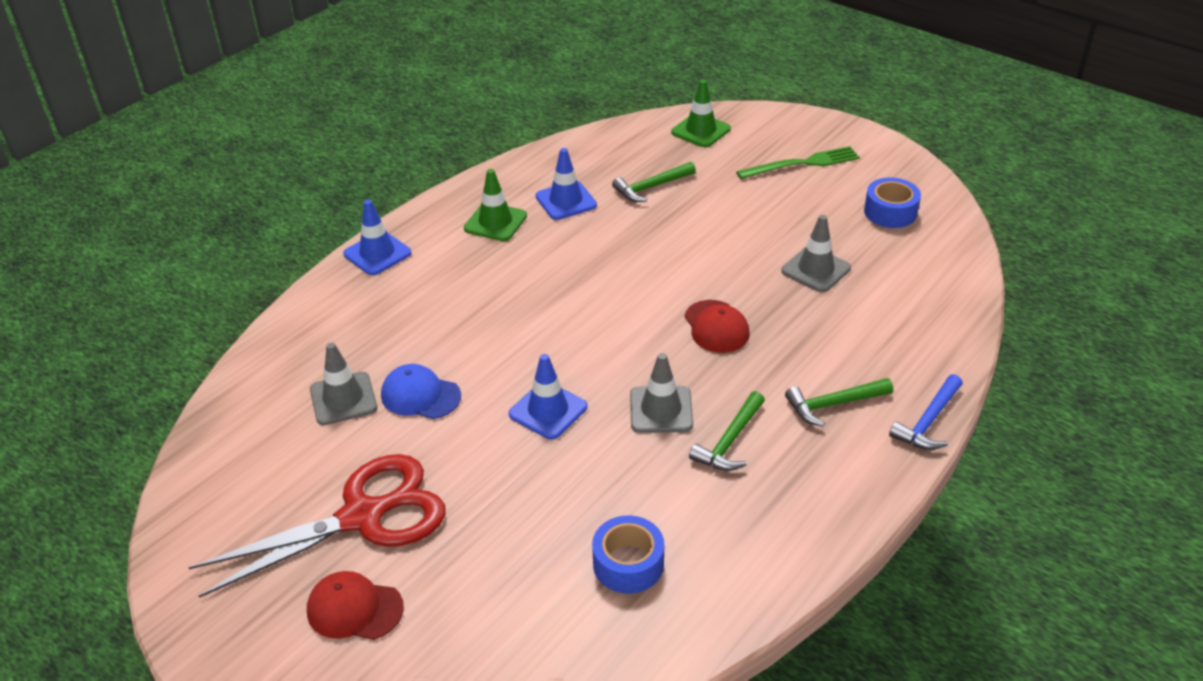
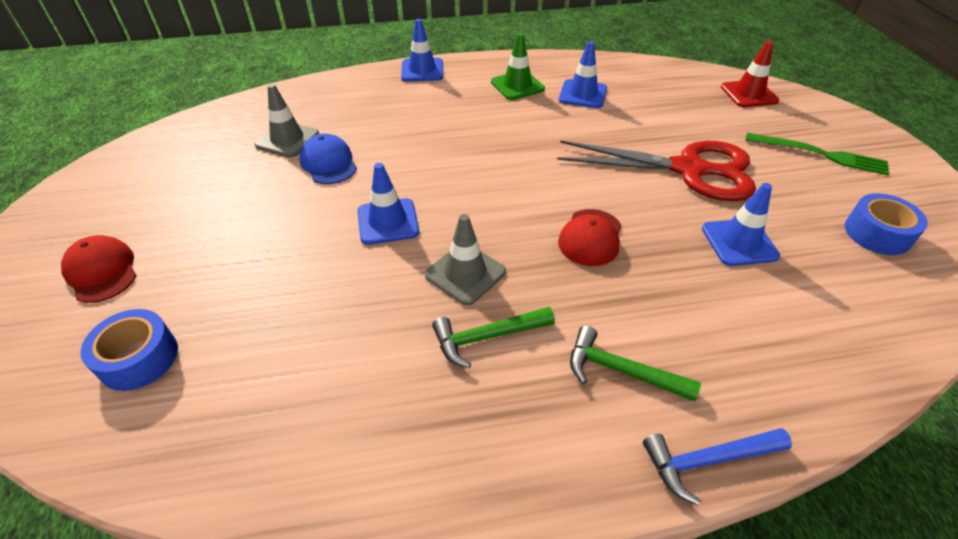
camera: 40 degrees right, 5 degrees up
(363, 516) = (193, 216): red scissors -> red scissors (689, 169)
(628, 564) = (281, 379): blue tape -> blue tape (139, 358)
(651, 187) = (659, 114): green hammer -> none
(701, 131) = (749, 94): green traffic cone -> red traffic cone
(816, 269) = (739, 242): grey traffic cone -> blue traffic cone

